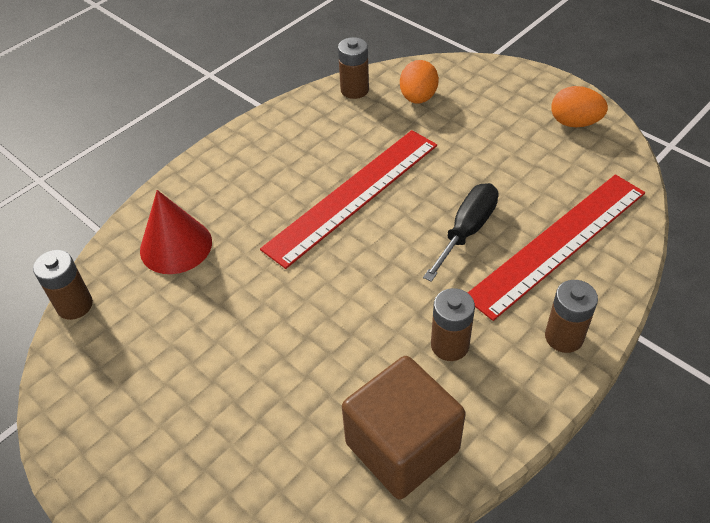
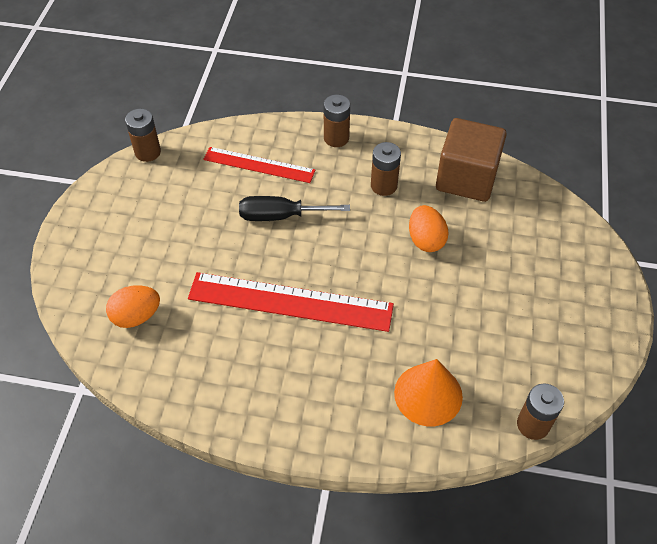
camera: 125 degrees left, 5 degrees up
(176, 246) = (428, 394): red cone -> orange cone
(354, 90) = (150, 374): brown battery -> brown battery (148, 152)
(558, 243) = (259, 165): red ruler -> red ruler, size x0.62
(574, 123) = (117, 197): orange egg -> orange egg (426, 240)

